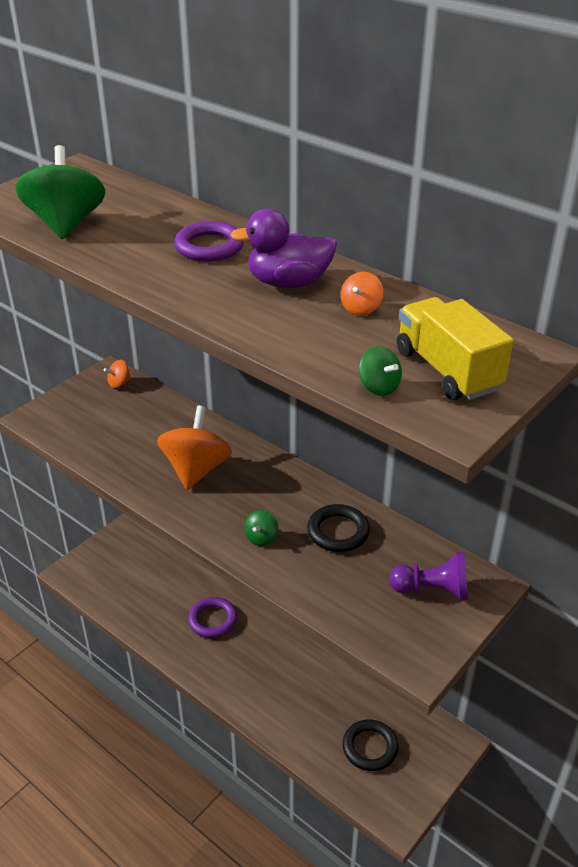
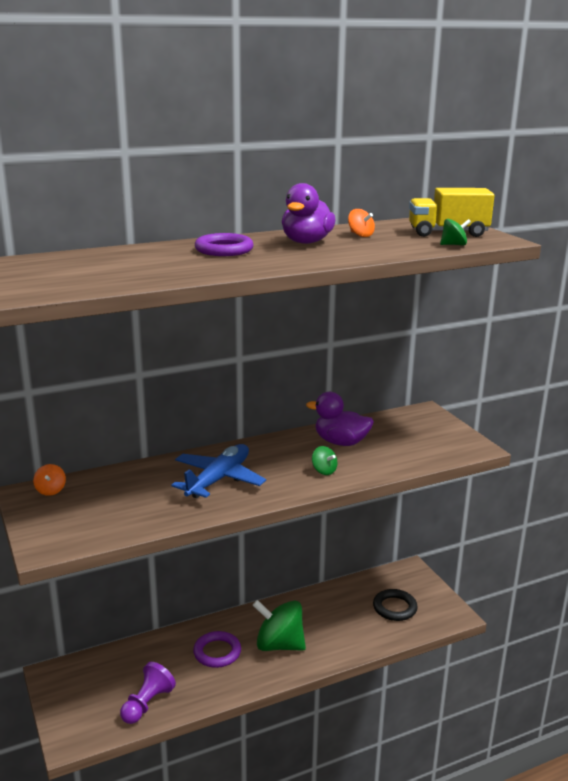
camera: 65 degrees left, 15 degrees down
(66, 224) = (111, 277): green spinning top -> green spinning top (279, 645)
(196, 469) = (219, 479): orange spinning top -> blue plane
(338, 531) = (341, 442): black ring -> purple duck
(432, 590) = (418, 427): purple pawn -> purple pawn (147, 704)

